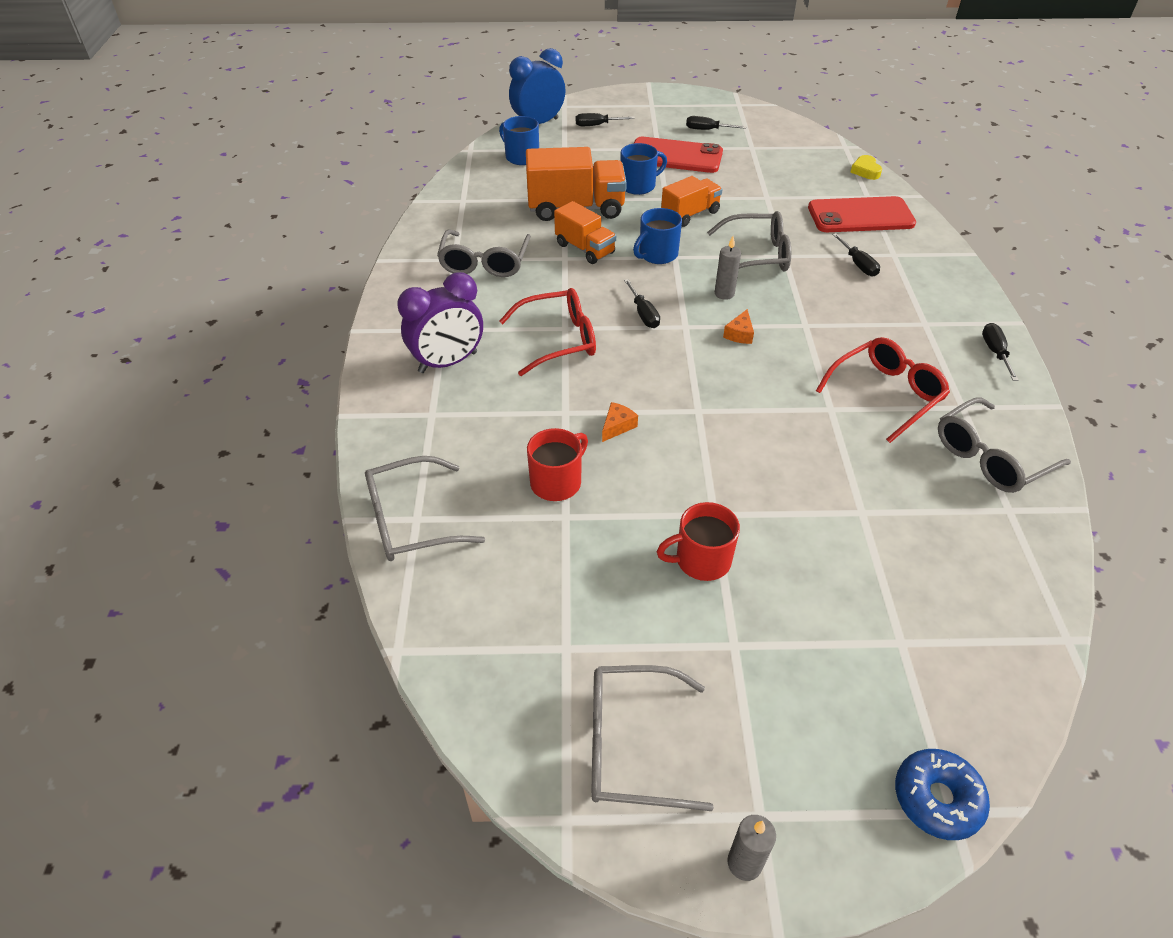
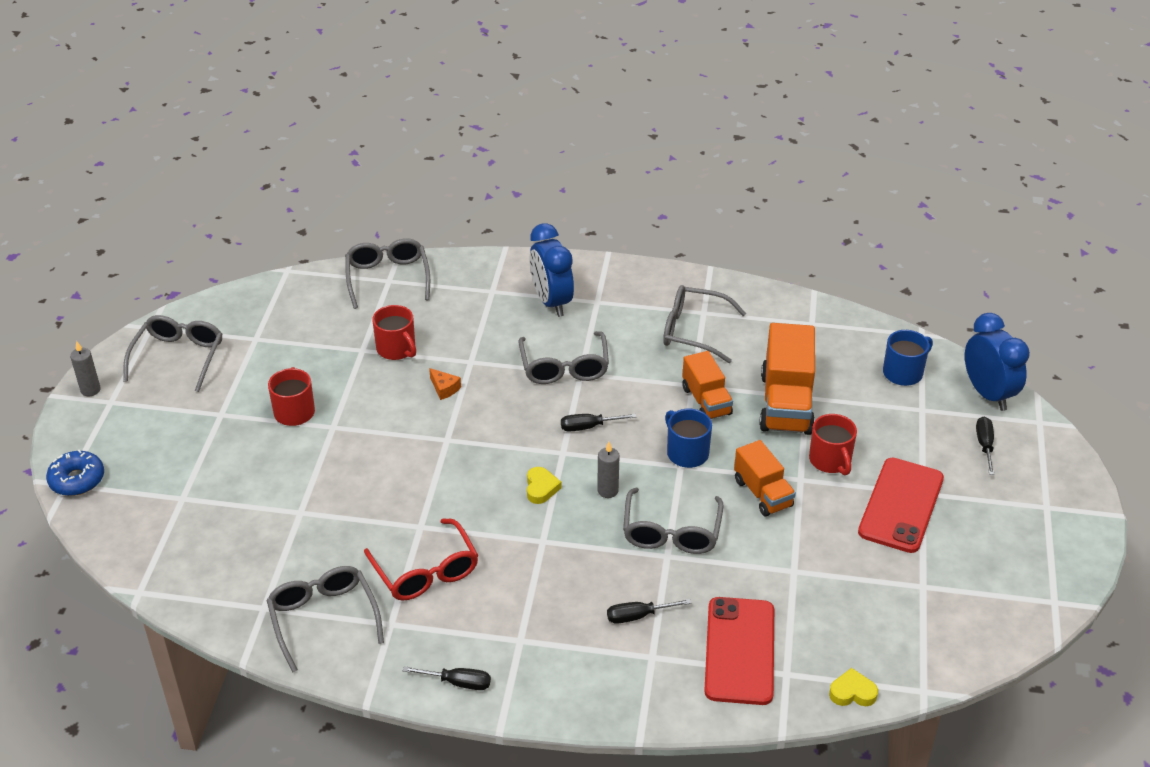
camera: 100 degrees right, 5 degrees down
(448, 362) = (551, 302): purple clock -> blue clock
(559, 340) = (564, 367): red glasses -> grey glasses
(585, 249) = (706, 401): orange truck -> orange truck turned 75 degrees counterclockwise
(638, 186) = (830, 460): blue mug -> red mug
(707, 130) = (973, 550): black screwdriver -> none
(739, 334) = (541, 488): orange cheese -> yellow heart

